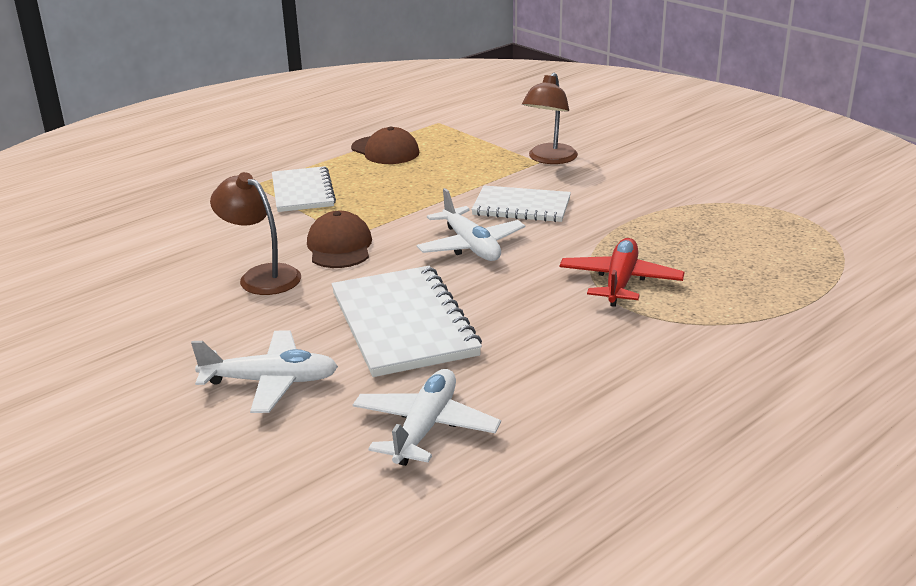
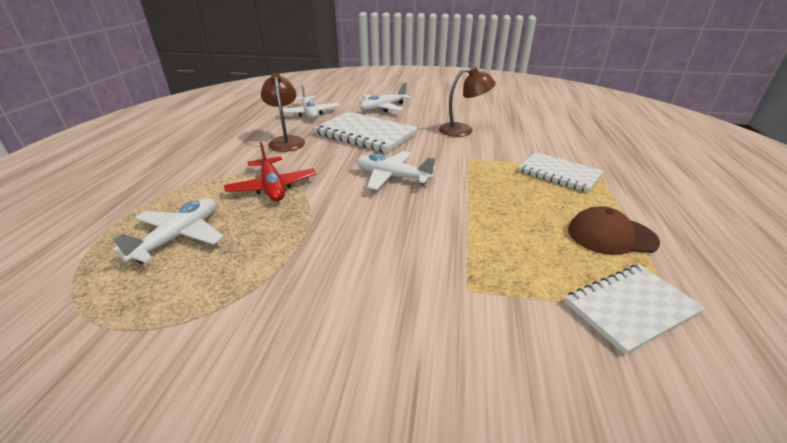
camera: 140 degrees right, 5 degrees up
(339, 247) = (460, 152): brown cap -> none
(521, 207) = (403, 220): white notebook -> white notebook (630, 308)
(549, 159) = (463, 300): brown lamp -> brown lamp (286, 141)
(744, 260) = (180, 237): none -> white plane

